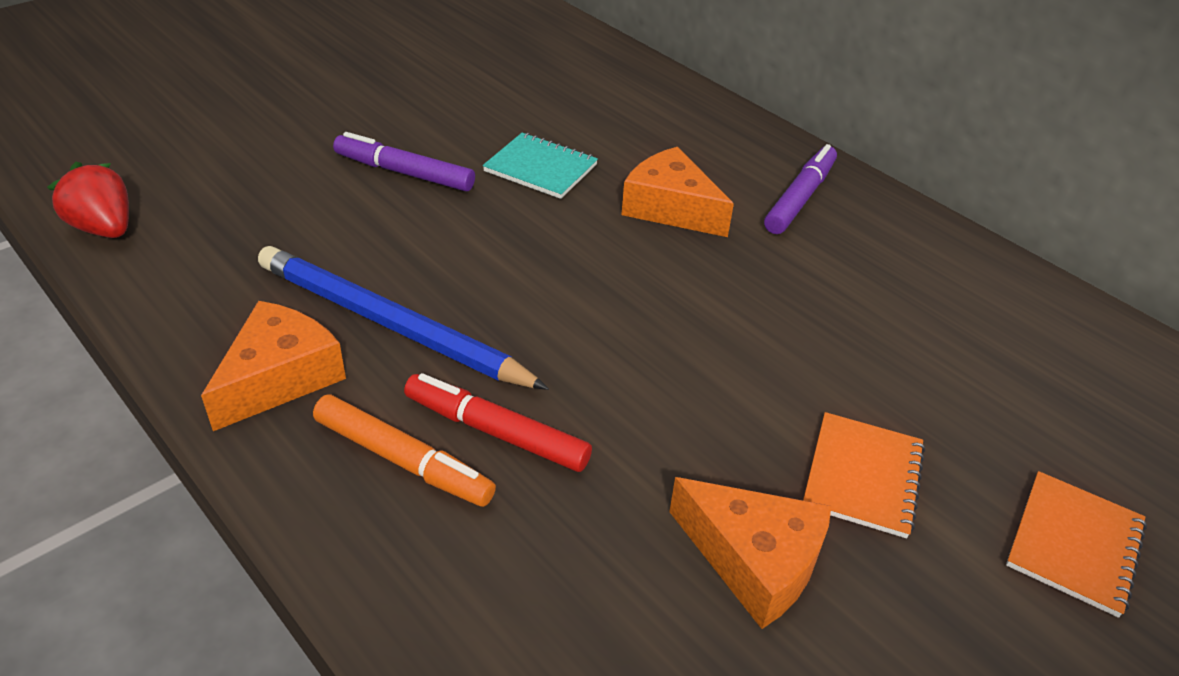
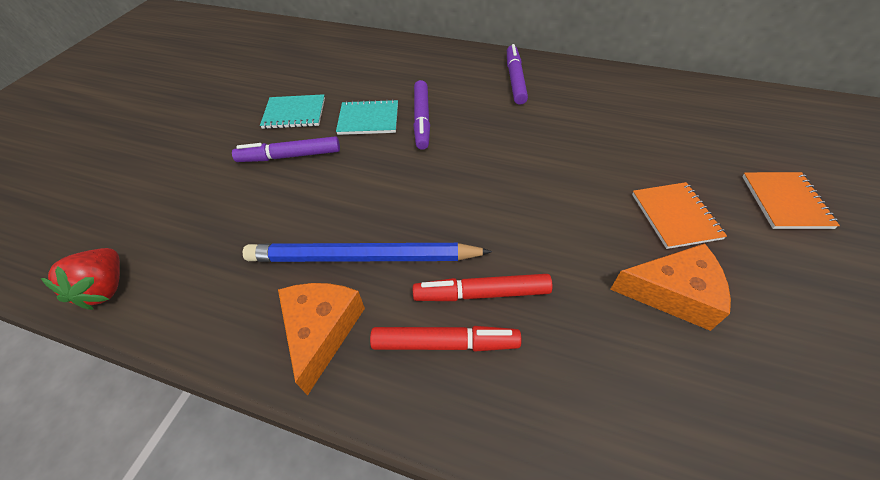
camera: 25 degrees left, 10 degrees up
(104, 228) = (106, 288): red strawberry -> red strawberry turned 105 degrees counterclockwise
(403, 460) = (445, 343): orange marker -> red marker
(453, 124) = (294, 113): none -> turquoise notebook
(611, 197) = (422, 119): none -> purple marker
(670, 208) = (458, 112): orange cheese -> none

